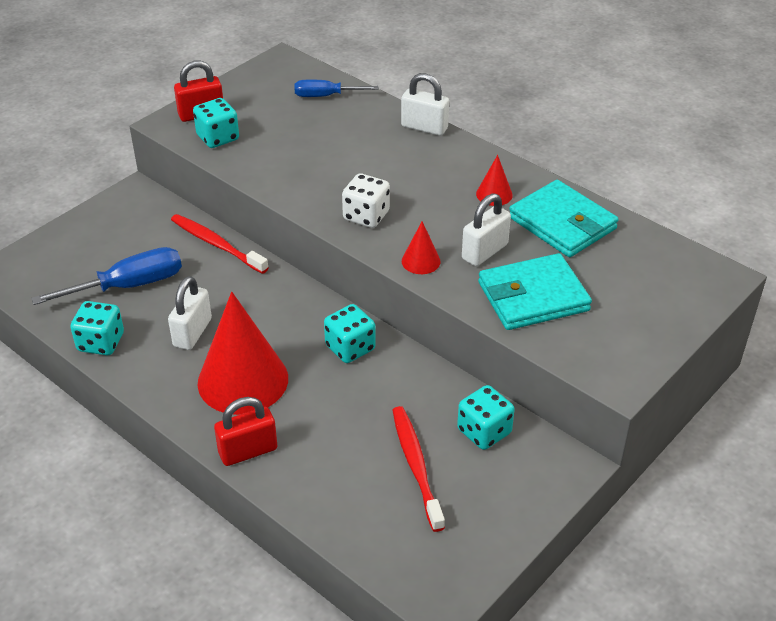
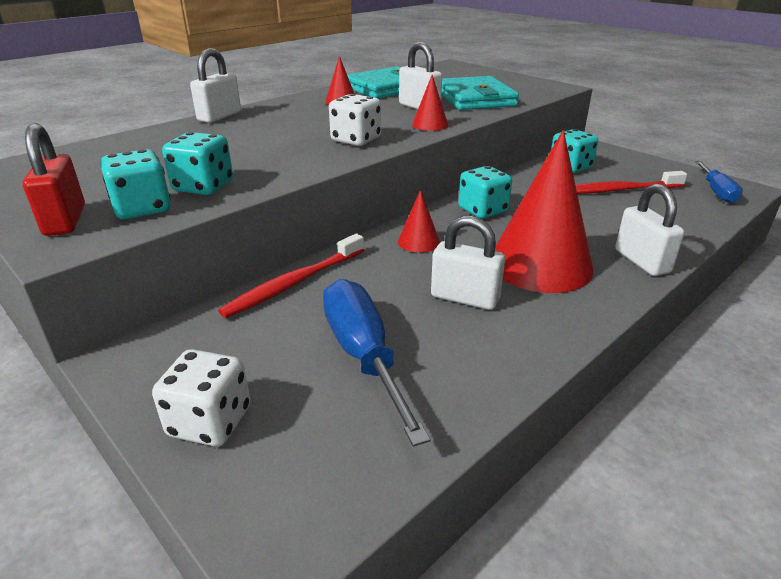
camera: 85 degrees left, 10 degrees down
(80, 235) = (210, 422): none -> white dice
(101, 342) = (489, 377): turquoise dice -> turquoise dice (203, 187)
(248, 451) = (641, 261): red padlock -> white padlock
(282, 305) = (418, 242): none -> red cone
(325, 96) = (111, 151): blue screwdriver -> blue screwdriver (716, 192)

